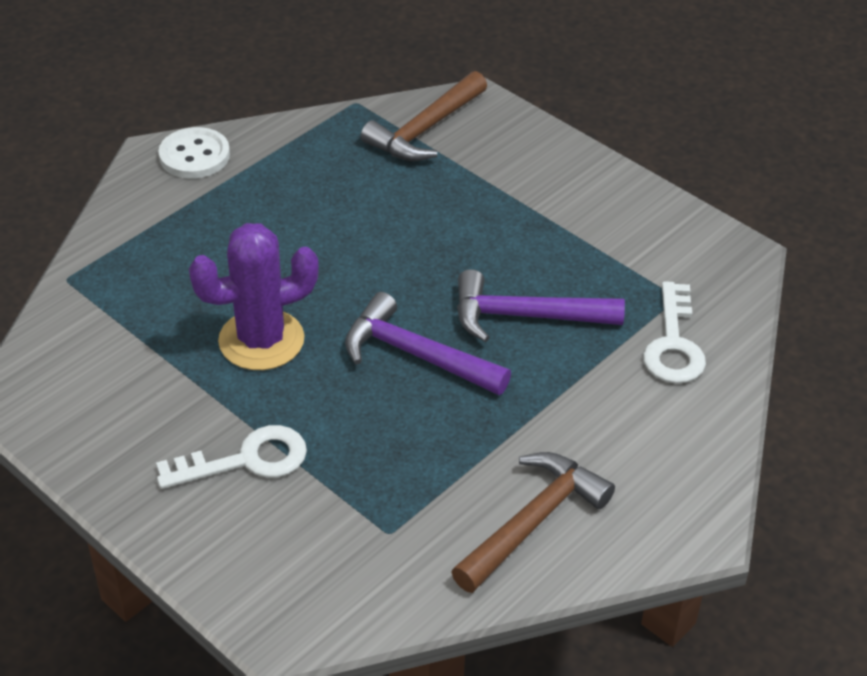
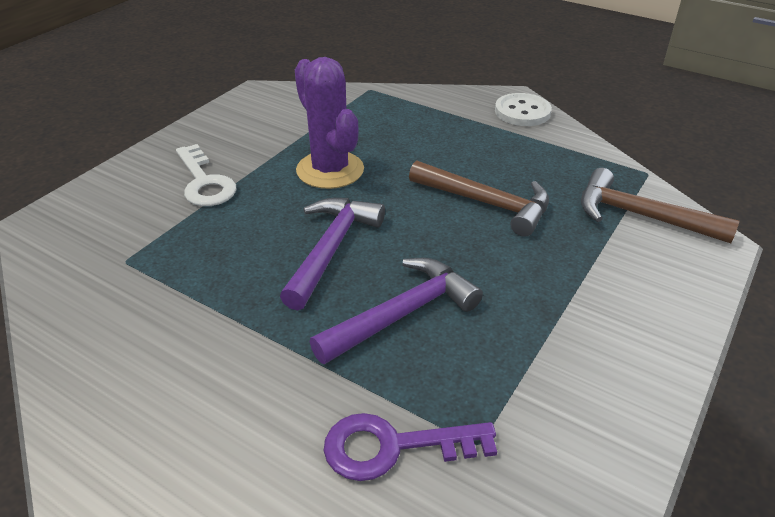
camera: 80 degrees right, 5 degrees down
(526, 316) = (401, 314): purple hammer -> purple hammer turned 60 degrees clockwise
(532, 522) = (125, 348): brown hammer -> brown hammer (486, 203)
(673, 344) = (393, 447): white key -> purple key

